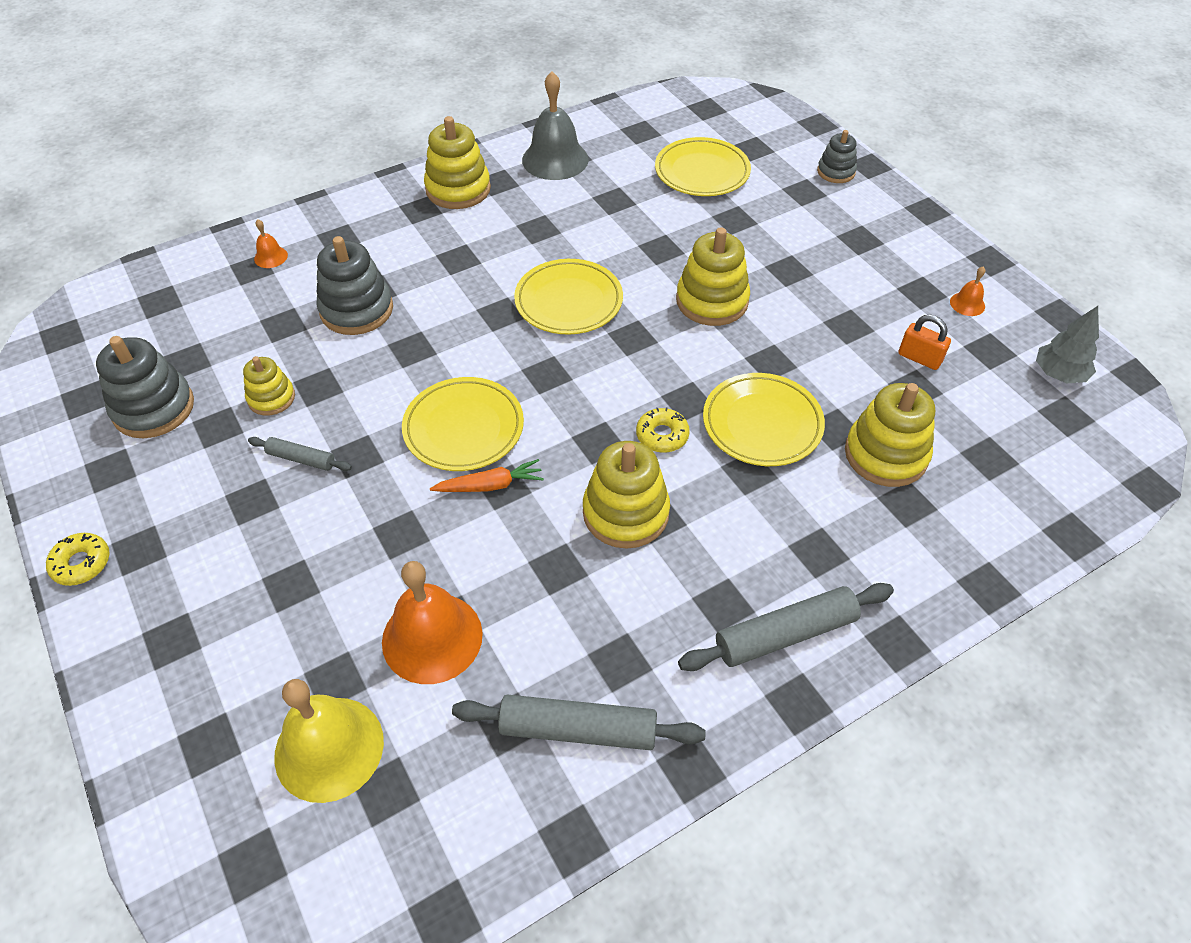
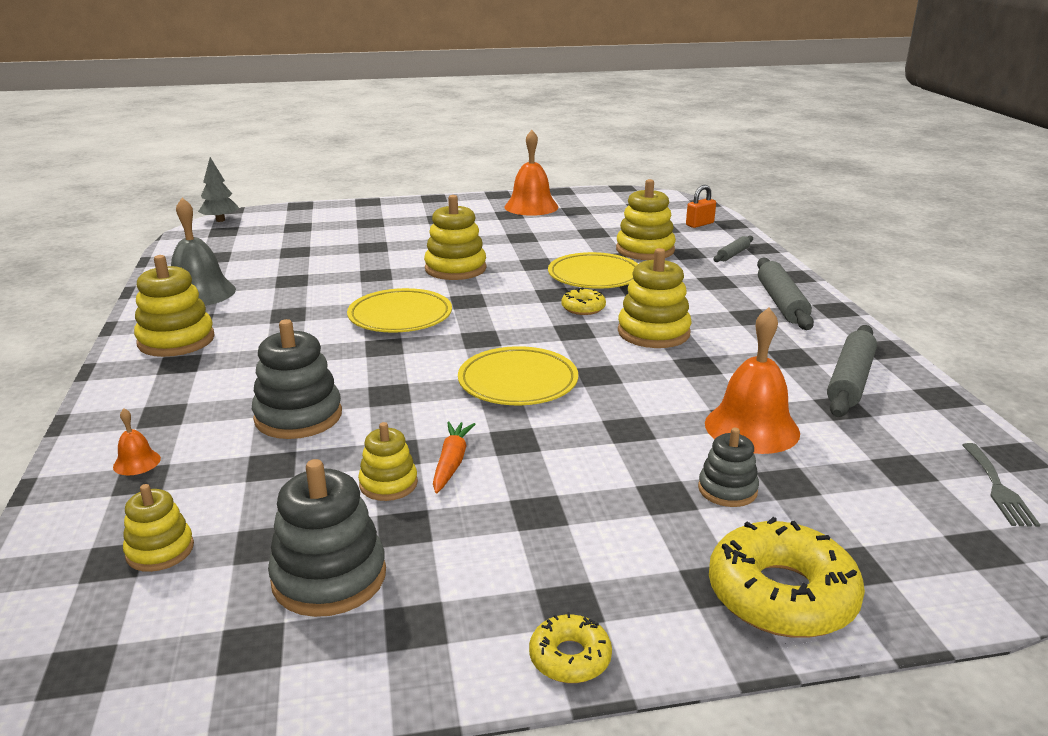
camera: 70 degrees left, 25 degrees down
(161, 690) = (781, 595): none -> yellow donut
(172, 316) = (160, 550): none -> yellow stacking toy
(301, 459) = (497, 473): grey rolling pin -> grey rolling pin (733, 254)
(329, 748) = (861, 492): yellow bell -> none
(366, 890) = (998, 488): none -> grey fork
(490, 485) = (594, 380): orange carrot -> orange carrot (451, 463)
(702, 172) = (302, 246): yellow plate -> none
(836, 172) = (361, 211): grey stacking toy -> grey stacking toy (727, 490)
(919, 358) = (568, 226): orange padlock -> orange padlock (699, 224)
(967, 304) = (531, 207): orange bell -> orange bell, size x2.23
(1059, 374) = (608, 201): grey tree -> grey tree (220, 220)

